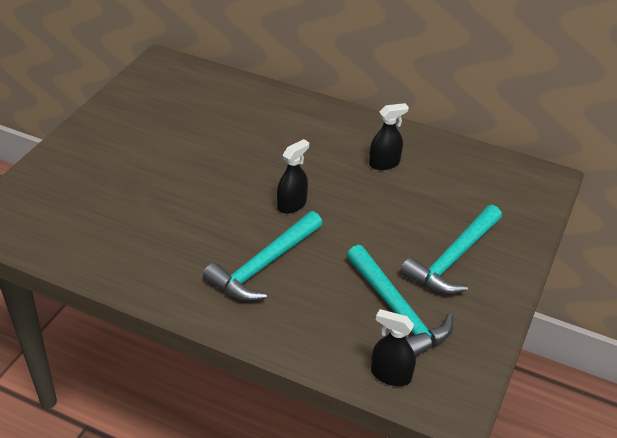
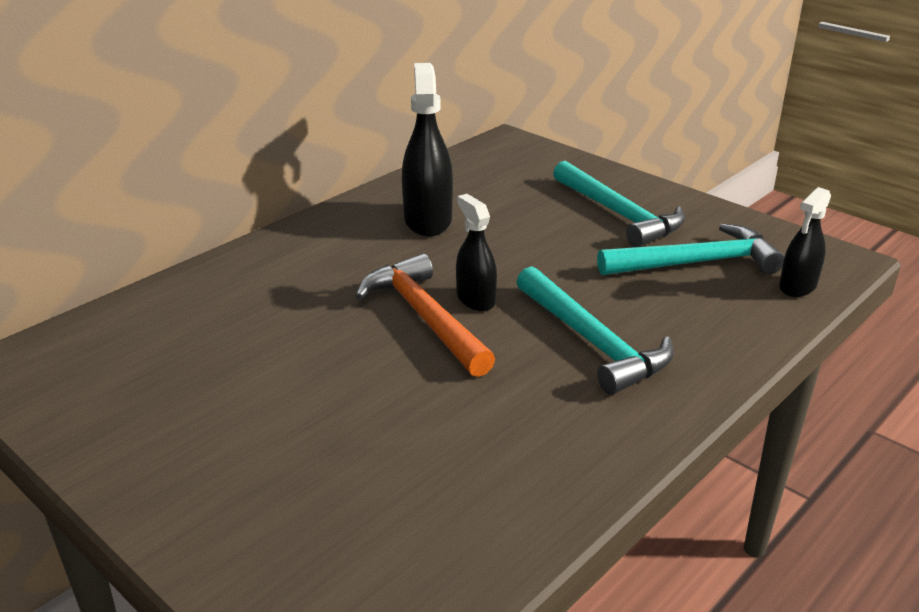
camera: 70 degrees left, 10 degrees down
(261, 187) = (425, 317): none -> orange hammer
(384, 163) = (428, 220): black spray bottle -> black spray bottle, size x1.63

